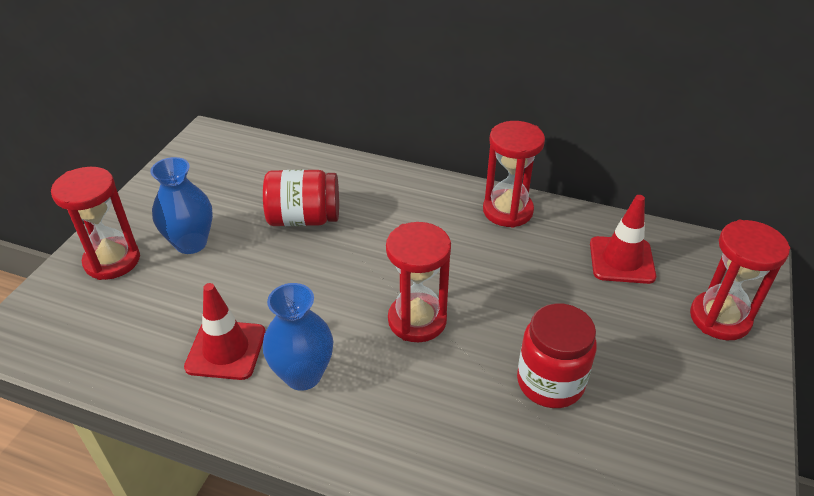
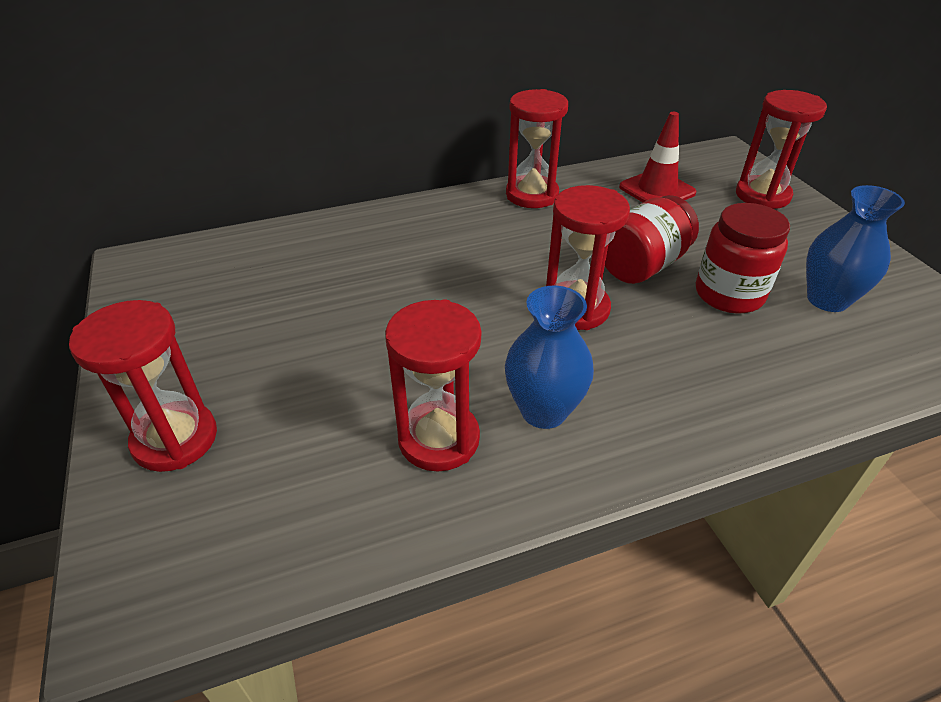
camera: 40 degrees left, 0 degrees up
(191, 243) = (258, 368): blue vase -> blue vase (827, 299)
(226, 350) = (439, 439): red traffic cone -> red hourglass
(304, 219) = (358, 285): red jar -> red jar (642, 265)

